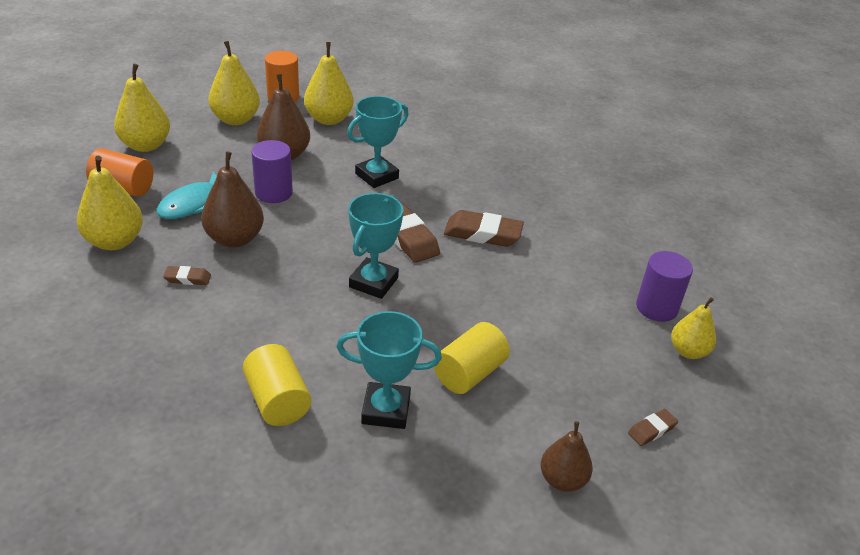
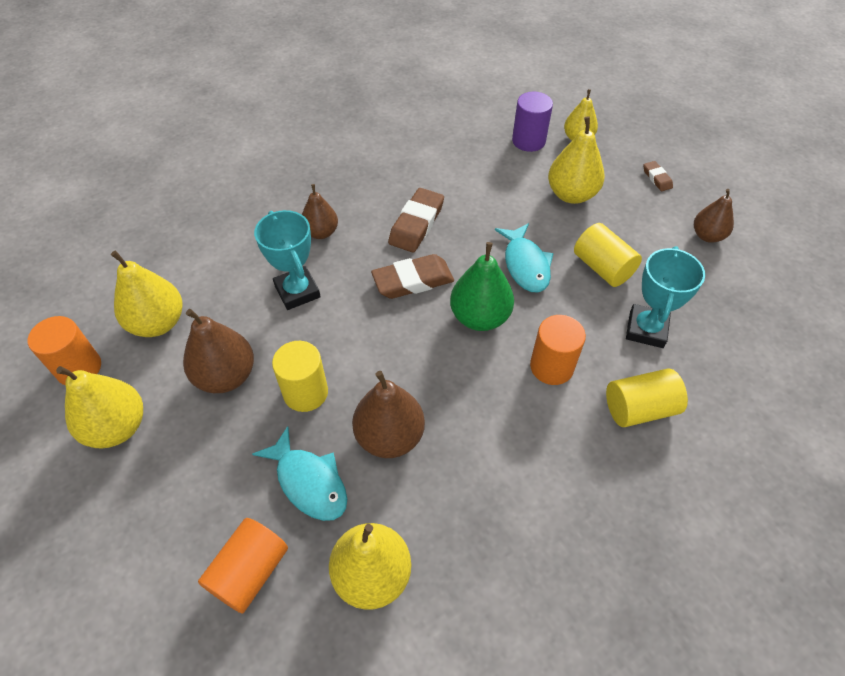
camera: 75 degrees left, 15 degrees up
(146, 145) = (145, 546): yellow pear -> yellow pear (571, 194)
(187, 278) = (456, 487): brown eraser -> none
(273, 193) = (305, 392): purple cylinder -> yellow cylinder
(321, 334) = (551, 367): none -> orange cylinder
(373, 282) = (480, 317): turquoise trophy -> green pear
(449, 180) = (321, 232): none -> brown pear
(453, 311) = (525, 265): none -> turquoise fish

